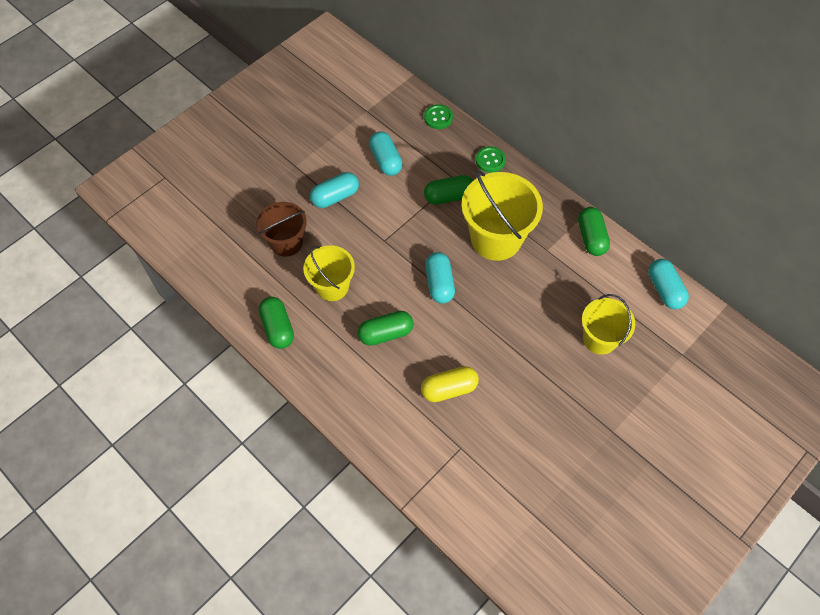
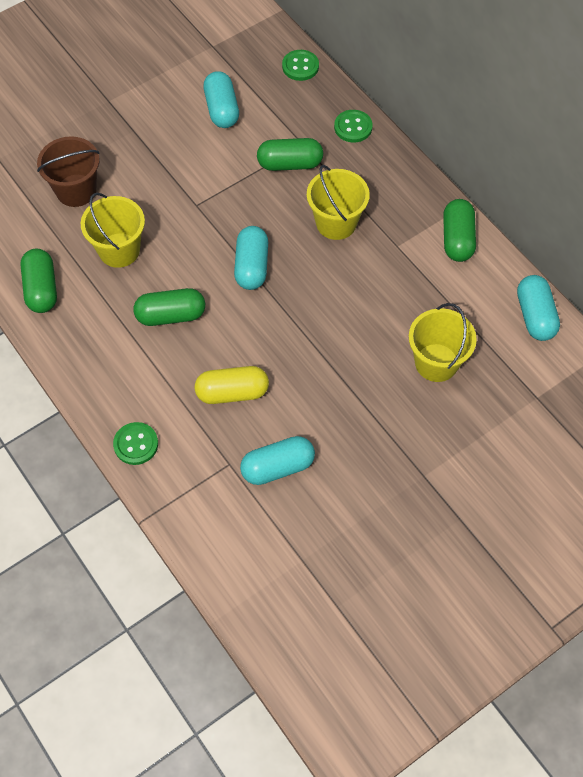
camera: 10 degrees right, 0 degrees up
(335, 197) = (148, 144): turquoise capsule -> turquoise capsule (277, 467)
(383, 444) = (136, 444): none -> green button
(496, 238) = (336, 223): yellow bucket -> yellow bucket, size x0.63

